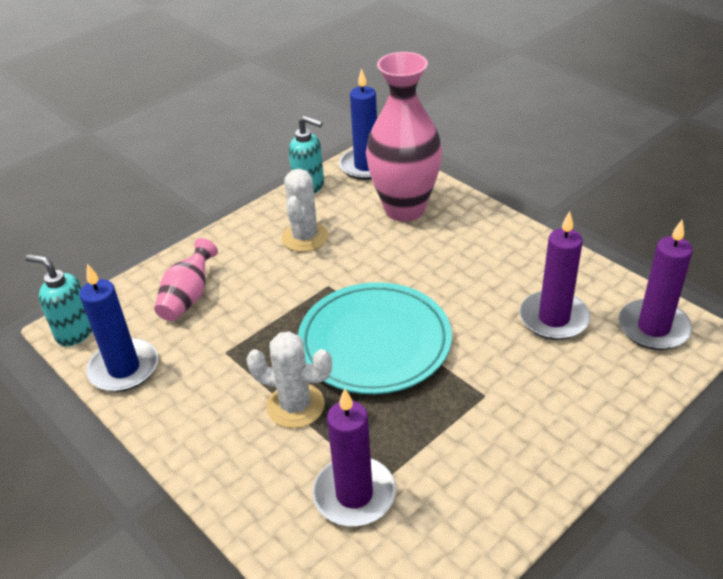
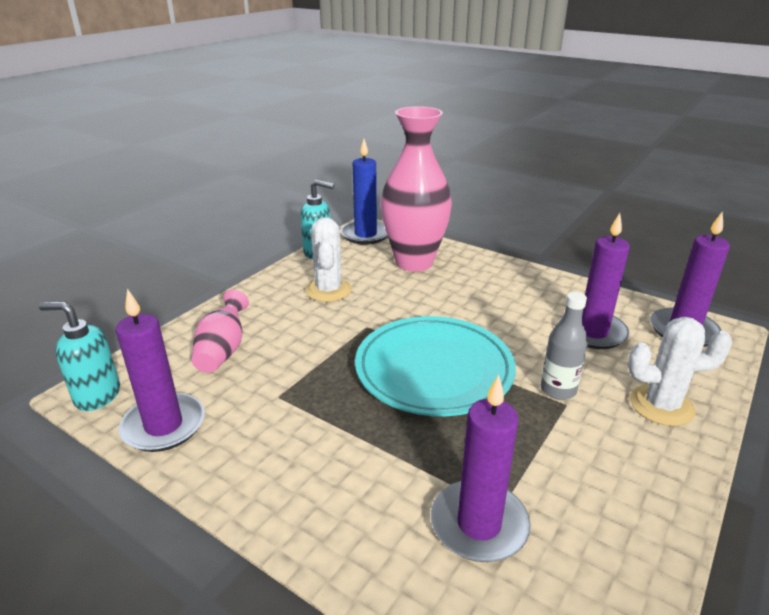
camera: 15 degrees left, 10 degrees down
(124, 368) = (164, 426): blue candle -> purple candle
(295, 406) = (374, 439): white cactus -> white cactus (661, 405)
(484, 379) = (558, 390): none -> grey bottle

